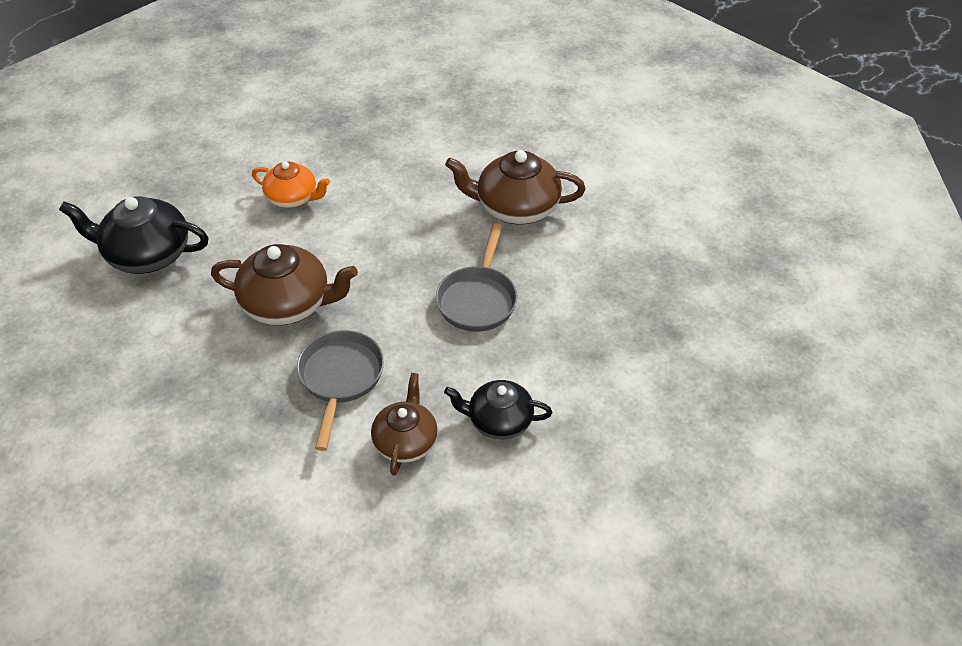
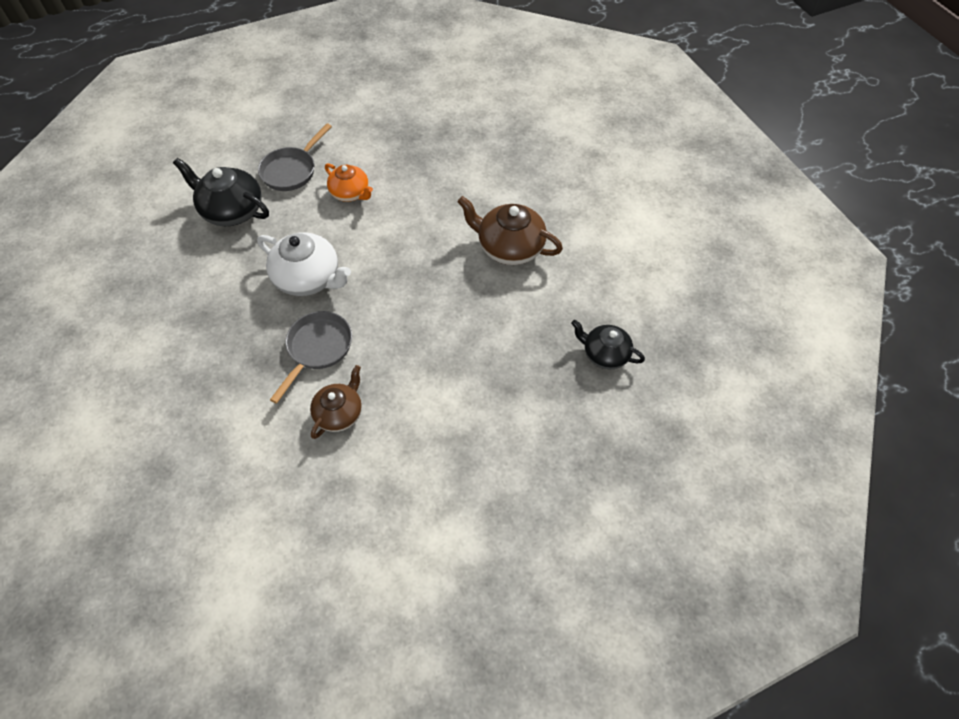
camera: 20 degrees right, 10 degrees up
(288, 304) = (309, 278): brown teapot -> white teapot
(478, 299) = (444, 316): grey pan -> grey pan (292, 170)
(499, 421) = (412, 419): black teapot -> black teapot (604, 354)

